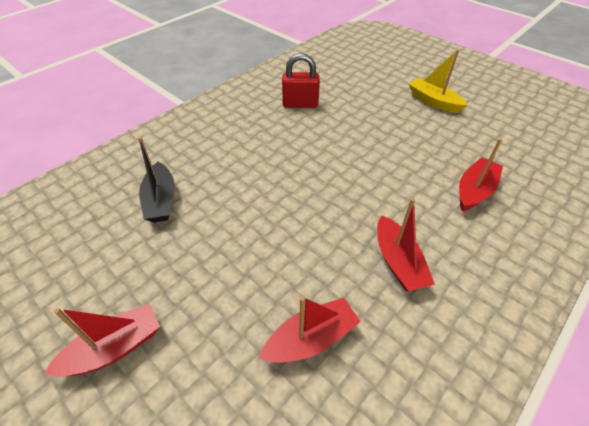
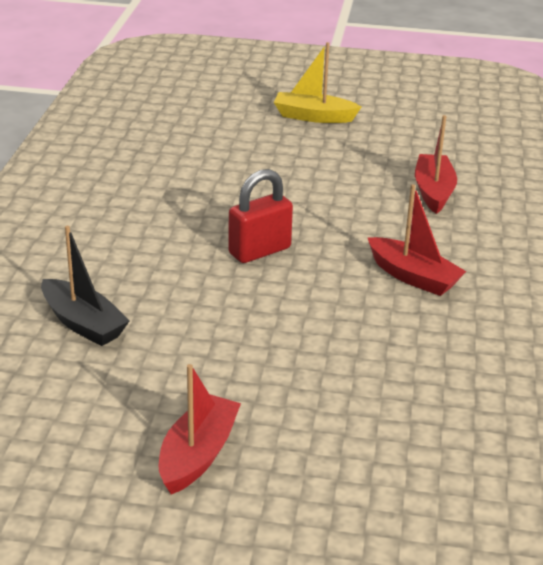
camera: 35 degrees left, 15 degrees down
(300, 104) = (147, 167): red padlock -> red padlock (259, 251)
(311, 339) = (388, 364): red boat -> none

